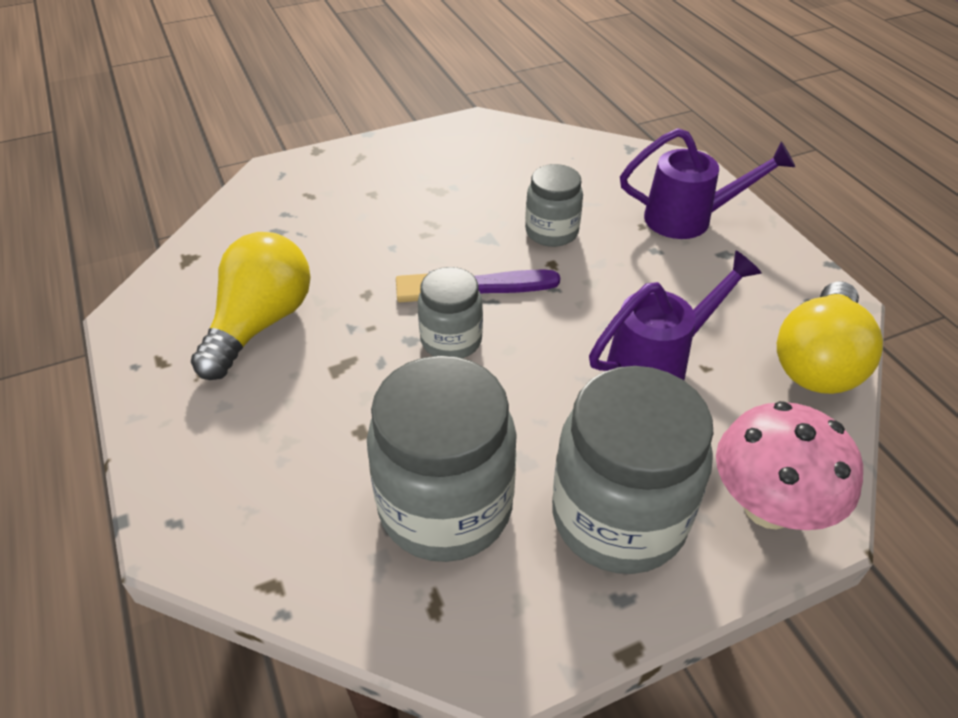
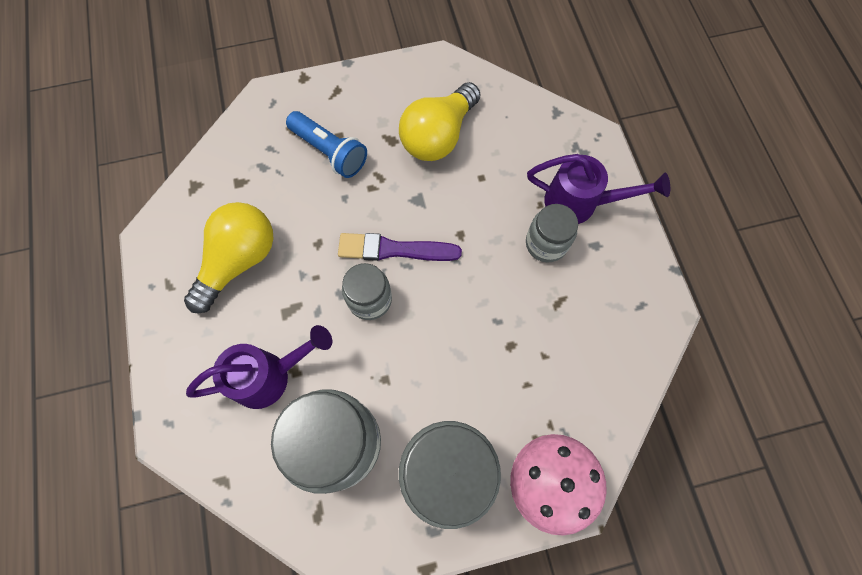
camera: 10 degrees right, 25 degrees up
(363, 208) = (329, 152): none -> blue flashlight
(551, 232) = (468, 201): grey jar -> grey jar (546, 243)
(658, 363) = (511, 345): purple watering can -> purple watering can (270, 375)
(818, 361) = (628, 364): yellow light bulb -> yellow light bulb (438, 136)

